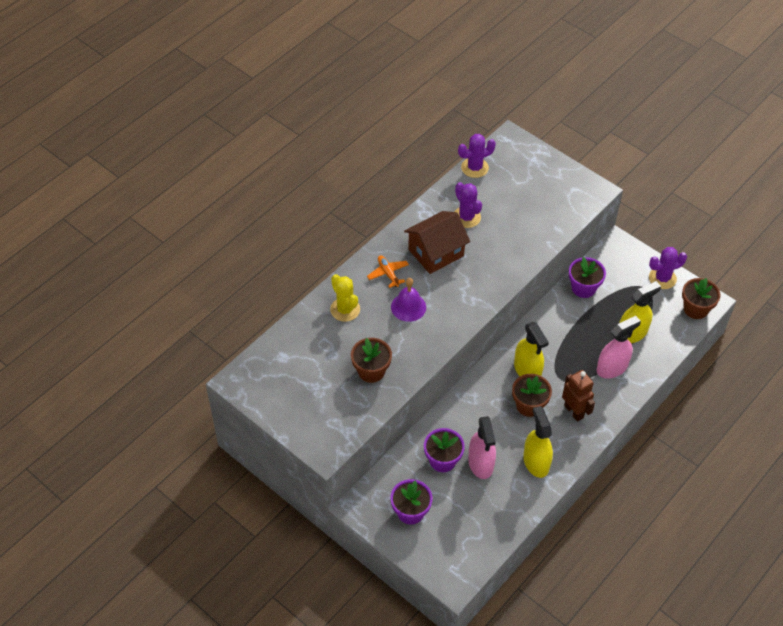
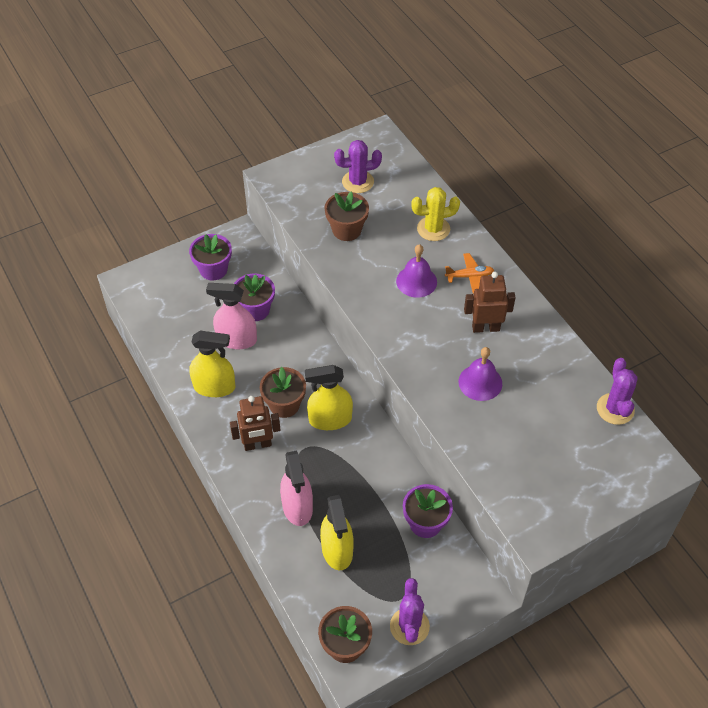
camera: 110 degrees right, 0 degrees up
(436, 252) = (485, 328): brown house -> brown robot
(466, 217) = (532, 374): purple cactus -> purple cactus (358, 182)
(489, 245) = (480, 382): none -> purple bell

